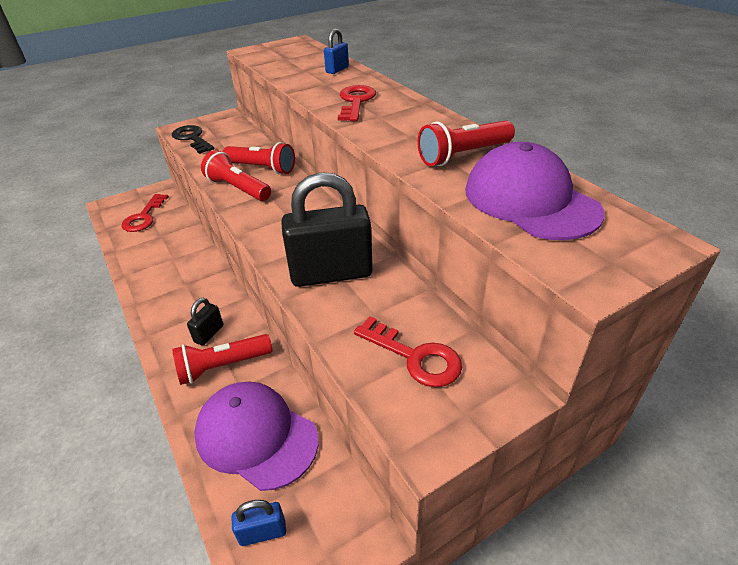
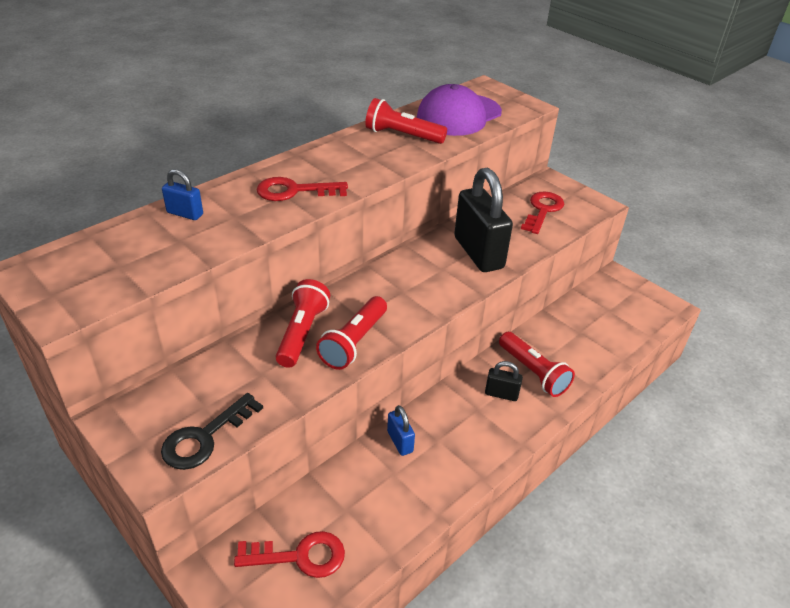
camera: 105 degrees left, 0 degrees up
(256, 436) = (583, 335): purple cap -> none
(263, 532) = (641, 317): blue padlock -> blue padlock (400, 442)
(463, 155) = (402, 135): red flashlight -> red flashlight turned 150 degrees clockwise

